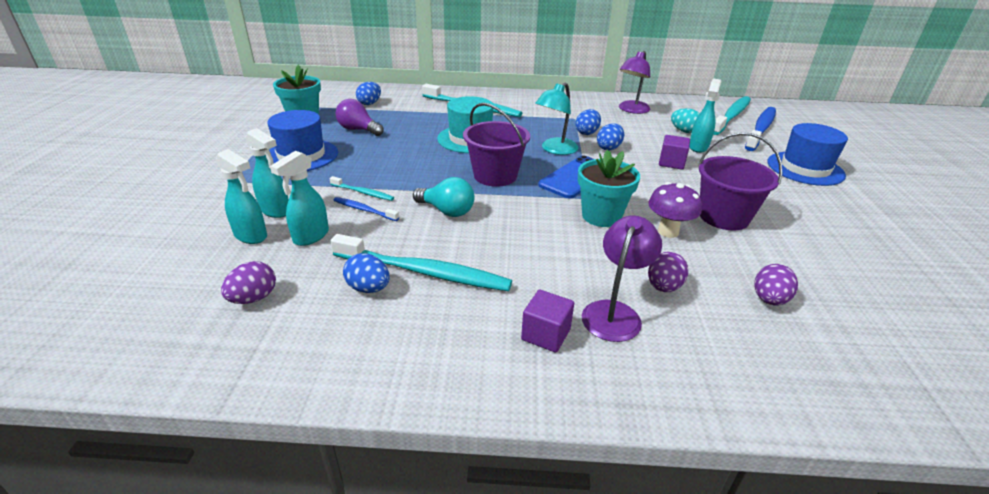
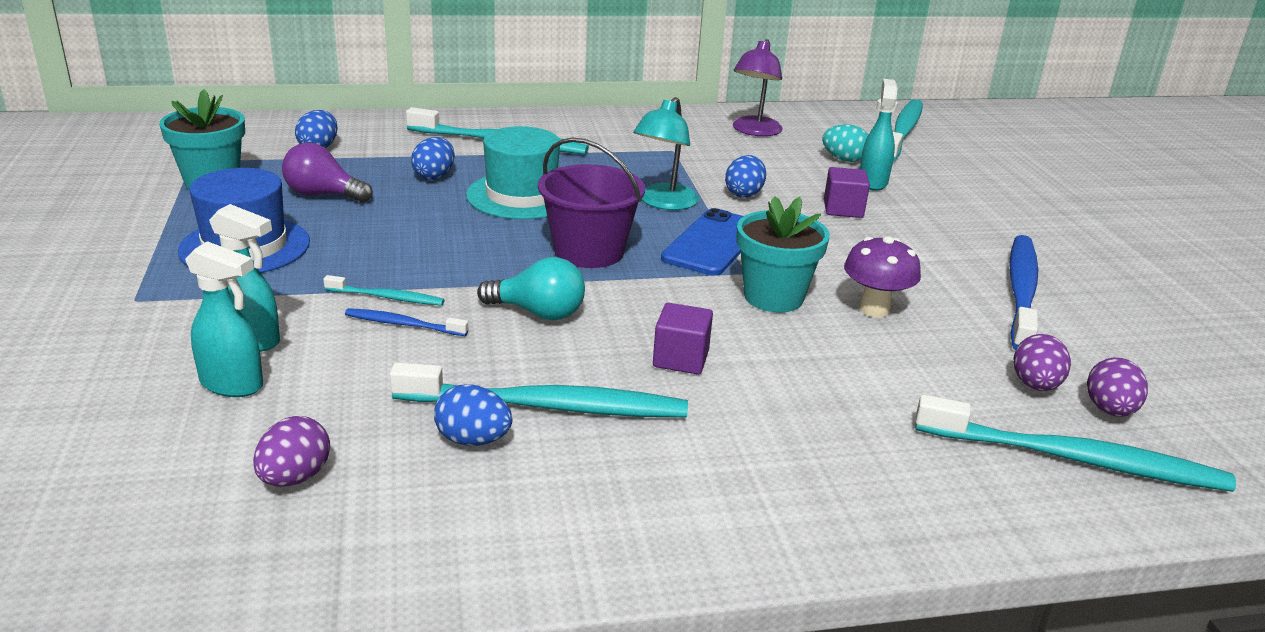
camera: 15 degrees left, 5 degrees down
(310, 237) = (336, 375): turquoise spray bottle -> none
(546, 334) = (762, 468): purple cube -> purple cube (680, 359)
(587, 133) = (701, 172): blue egg -> blue egg (434, 176)
(614, 312) = (844, 427): purple lamp -> none
(663, 287) = (895, 386): purple egg -> purple egg (1109, 410)
(723, 217) = (941, 281): purple bucket -> none
(761, 129) = (950, 148): blue toothbrush -> blue toothbrush (1021, 291)
(784, 361) = (1076, 459): none -> turquoise toothbrush
(805, 168) = (1027, 202): blue hat -> none

